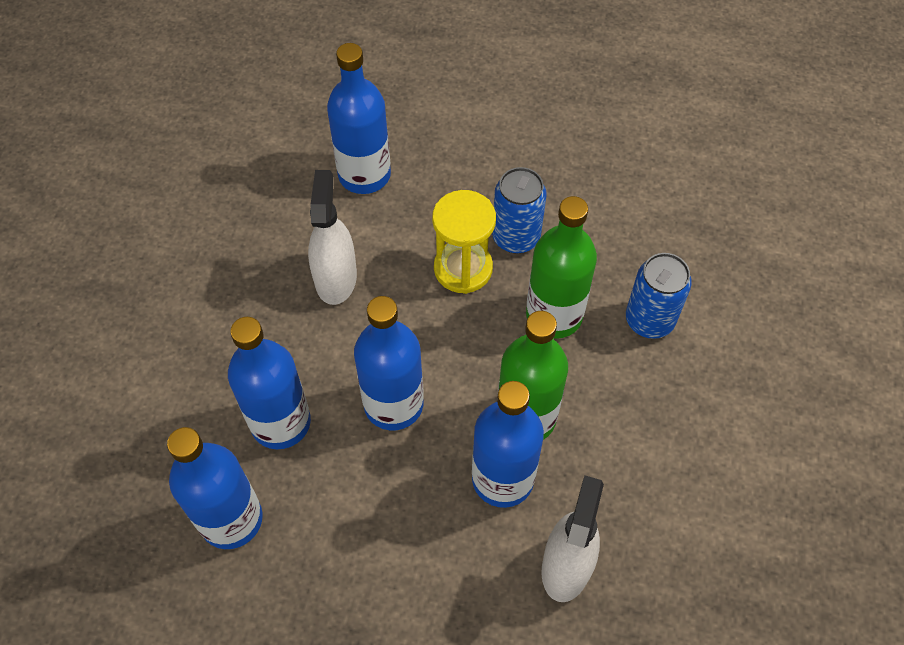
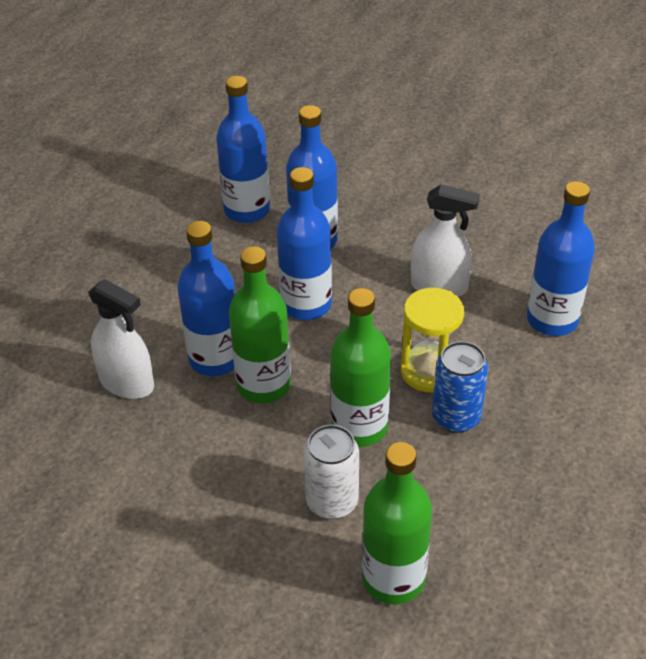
camera: 105 degrees right, 15 degrees down
(649, 320) = (332, 501): blue can -> white can
(709, 257) = (393, 578): none -> green bottle

